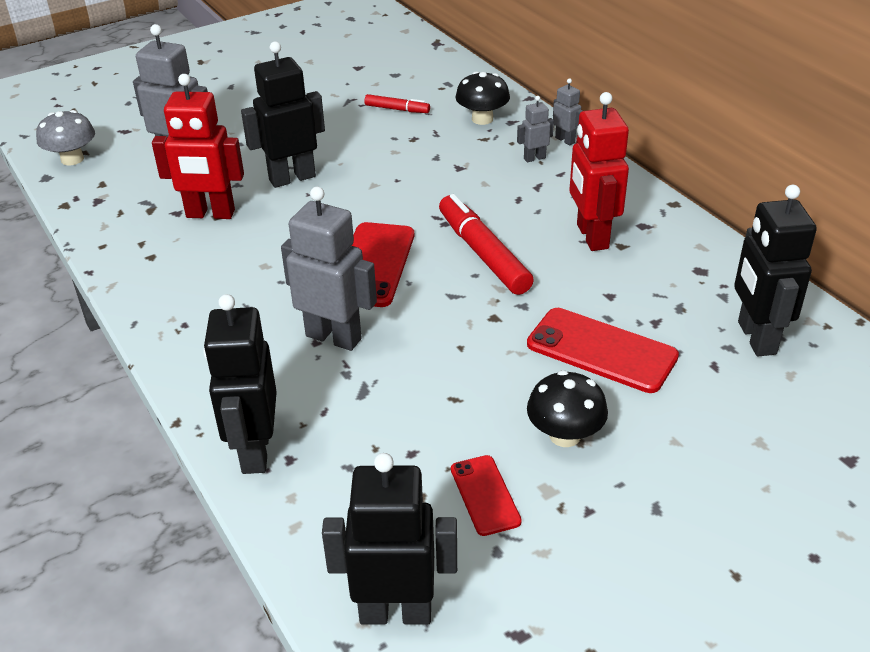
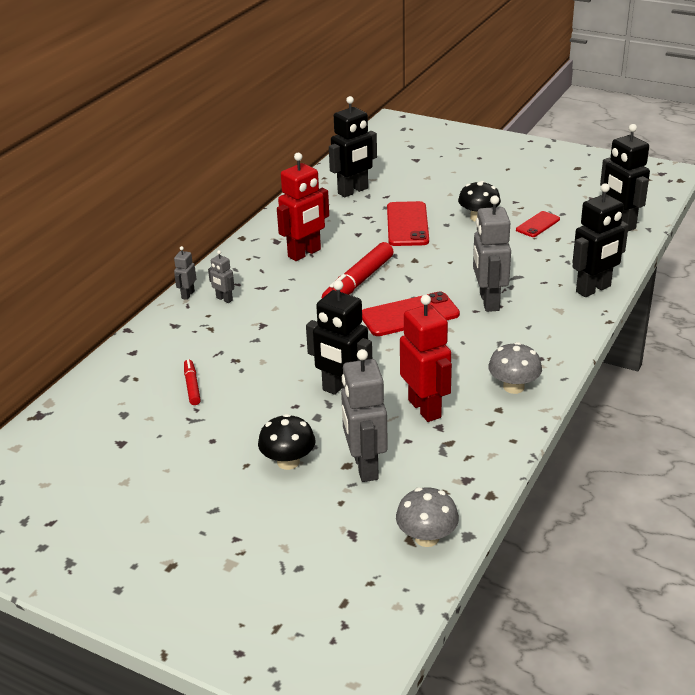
camera: 120 degrees left, 5 degrees down
(167, 281) = (513, 387): none -> grey mushroom
(482, 119) = (180, 339): black mushroom -> black mushroom (288, 462)

